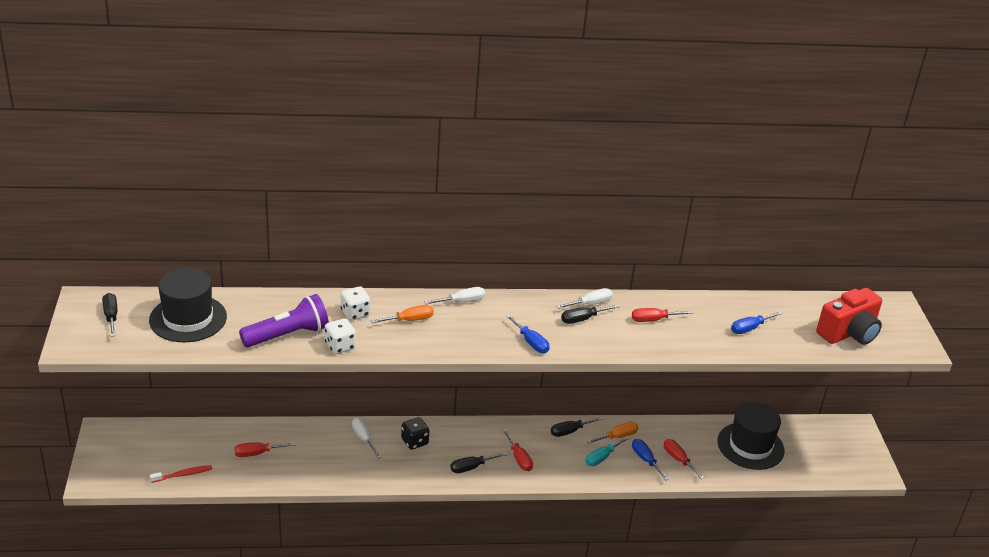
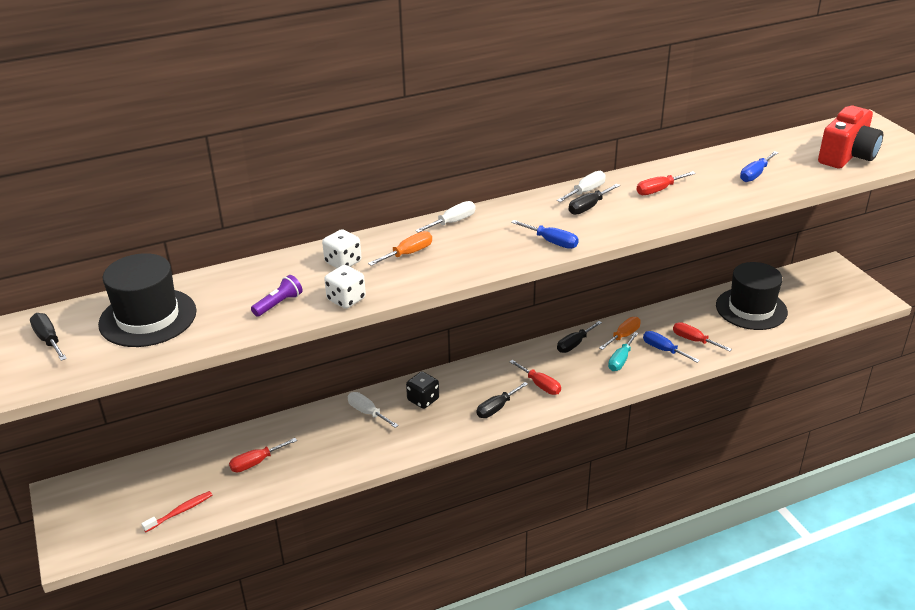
camera: 15 degrees left, 0 degrees up
(288, 335) = (279, 304): purple flashlight -> purple flashlight, size x0.51

